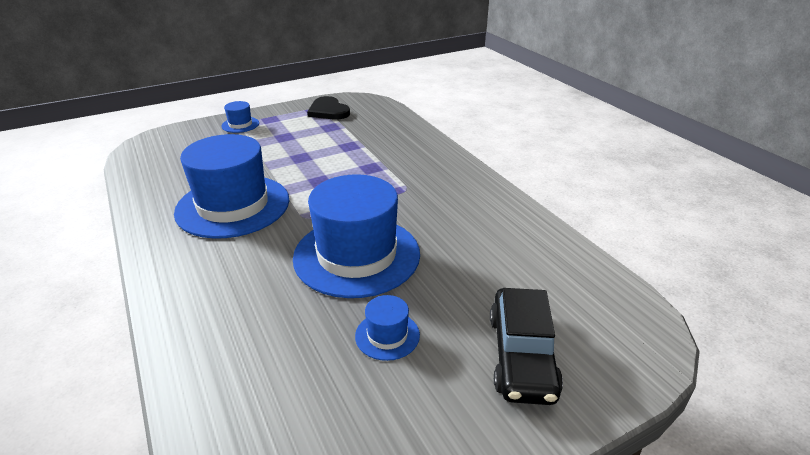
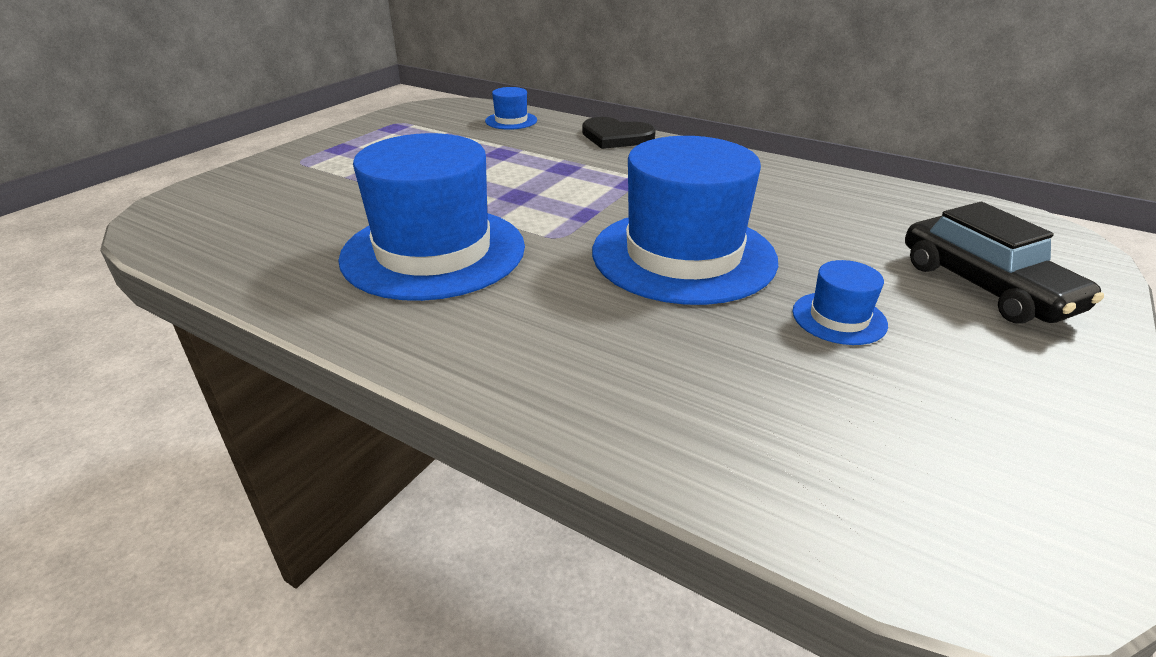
camera: 30 degrees left, 0 degrees up
(240, 125) = (301, 162): blue hat -> blue hat (511, 121)
(328, 111) = (415, 124): black heart -> black heart (616, 137)

